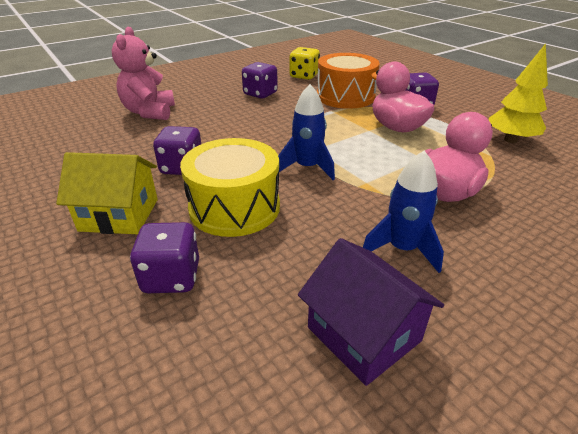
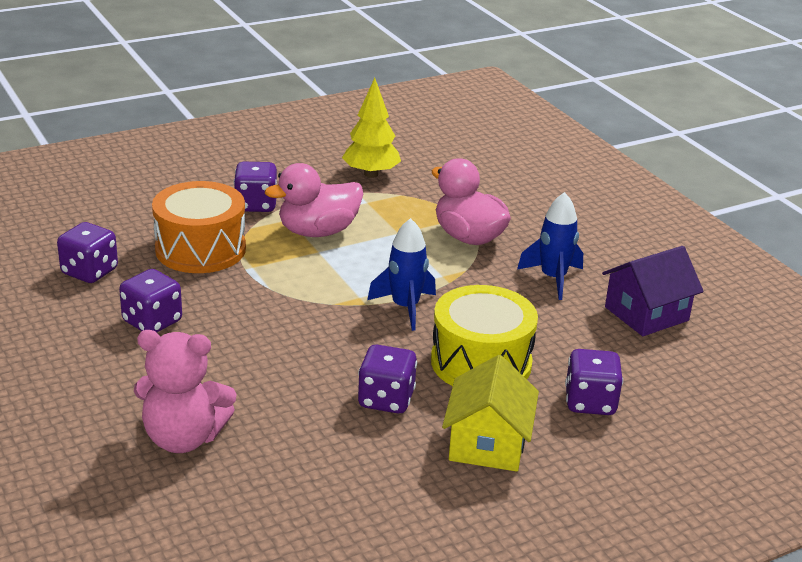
camera: 85 degrees left, 5 degrees down
(304, 76) = (89, 272): yellow dice -> purple dice

